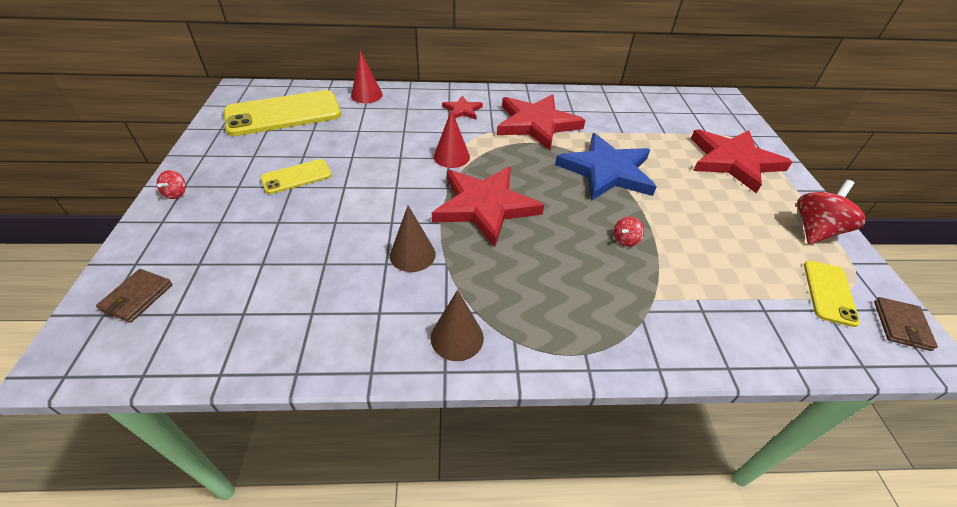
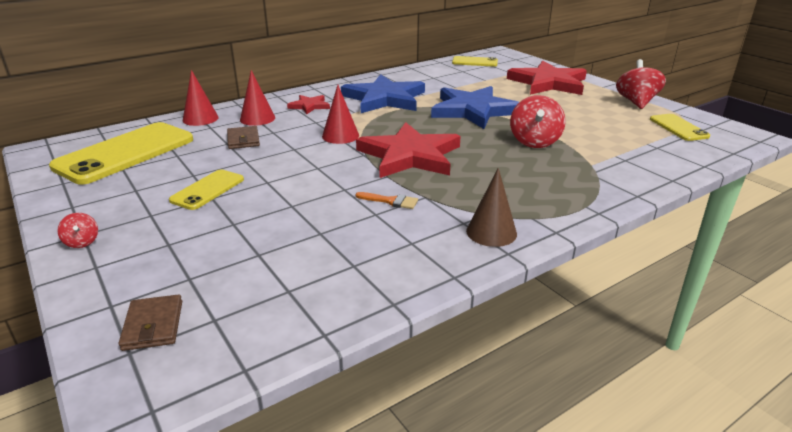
camera: 30 degrees left, 15 degrees down
(407, 110) = (257, 118): none -> red cone
(412, 254) = (391, 201): brown cone -> orange brush
(536, 124) = (384, 98): red star -> blue star
(625, 240) = (534, 142): red spinning top -> red spinning top, size x2.04
(679, 103) = (474, 62): none -> yellow phone
(901, 325) = (728, 129): brown wallet -> brown wallet (243, 140)

